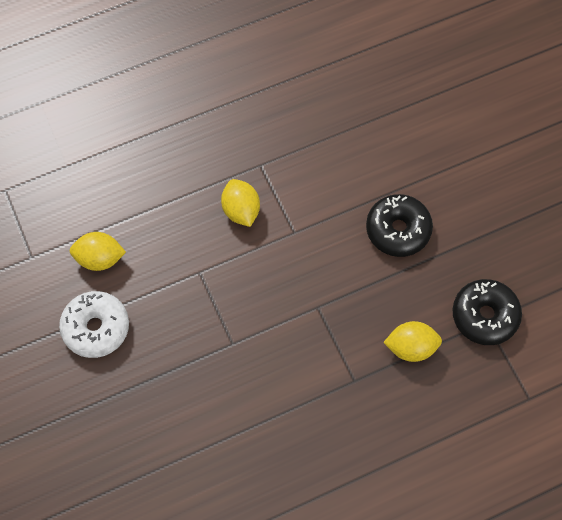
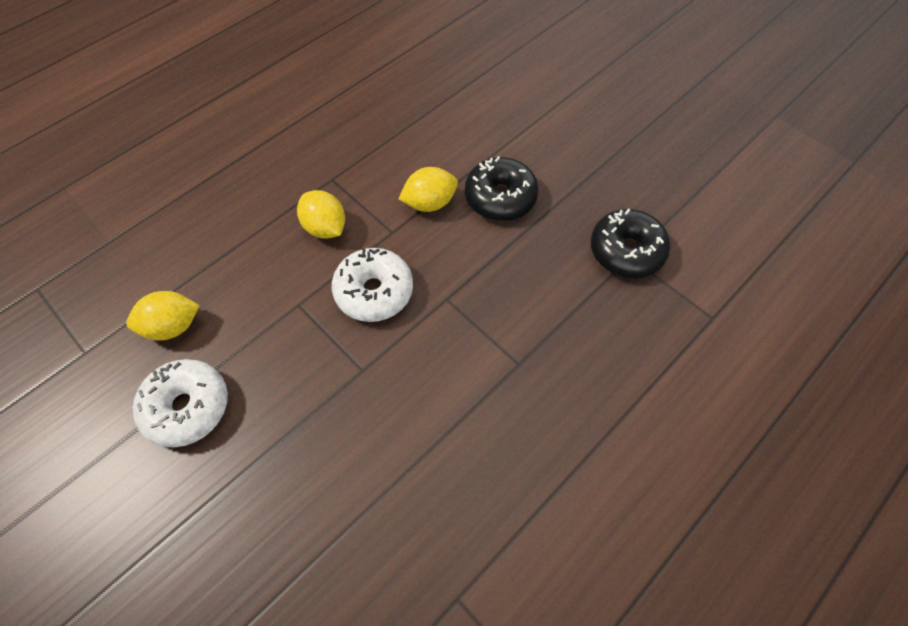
camera: 20 degrees left, 5 degrees down
(262, 281) = (374, 291): none -> white donut
(411, 347) = (565, 307): yellow lemon -> yellow lemon (429, 203)

